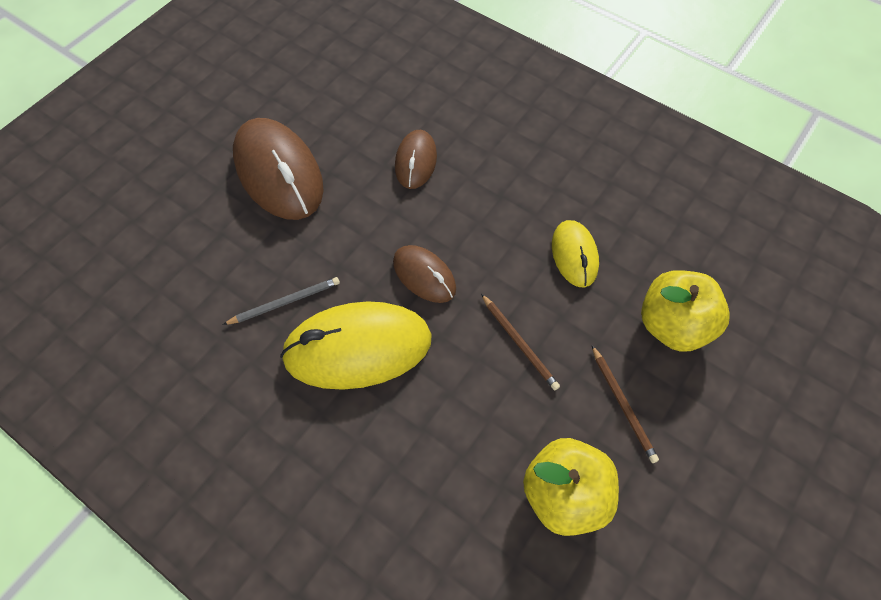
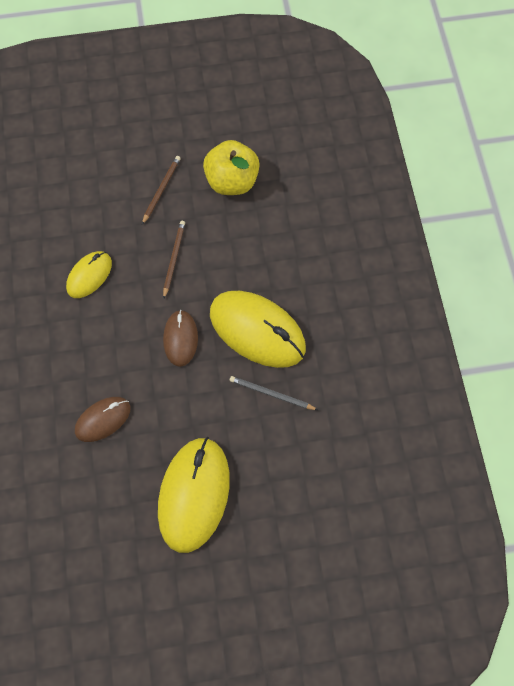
camera: 135 degrees left, 5 degrees up
(279, 173) = (194, 495): brown mouse -> yellow mouse
(672, 325) = (90, 199): yellow apple -> none

